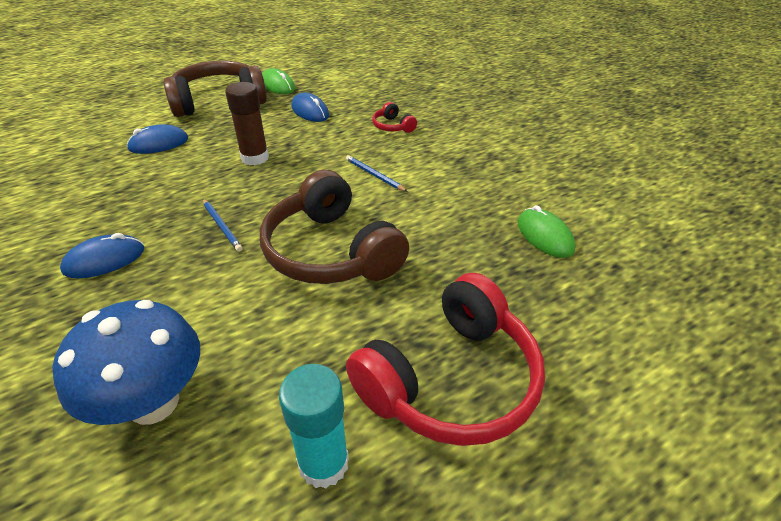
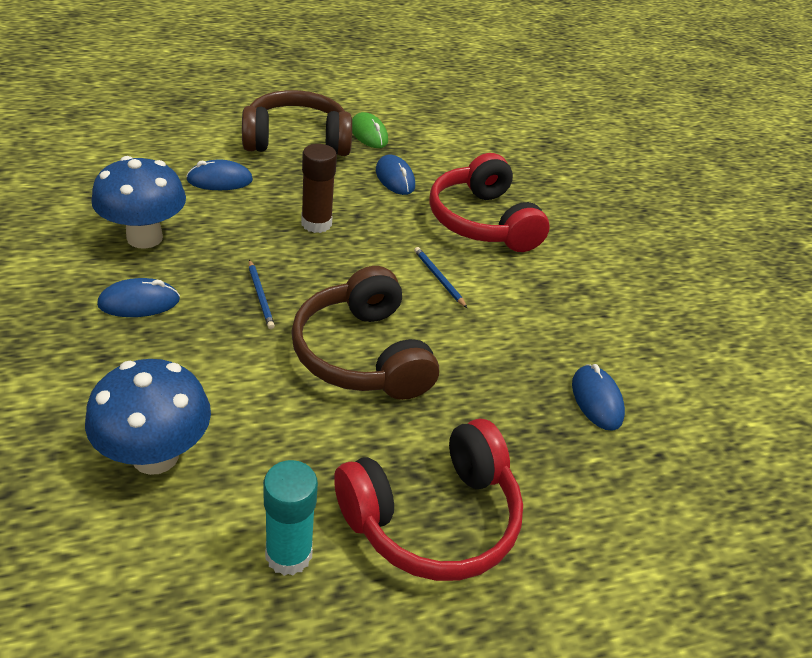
camera: 10 degrees right, 0 degrees up
(98, 204) = (144, 237): none -> blue mushroom
(392, 126) = (482, 221): red headphones -> red headphones, size x2.32
(544, 236) = (596, 400): green mouse -> blue mouse

